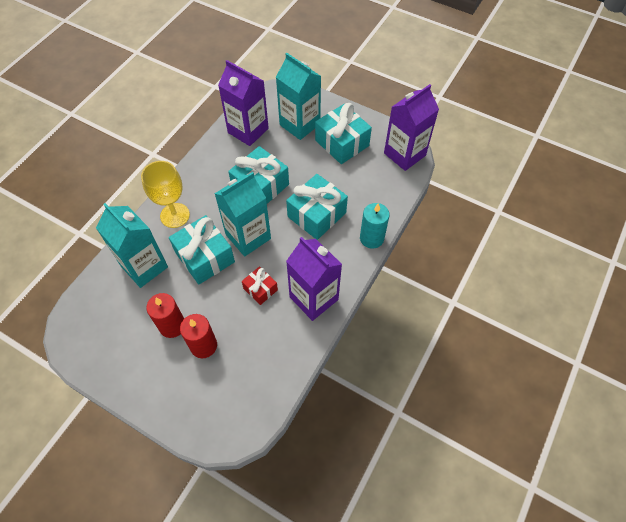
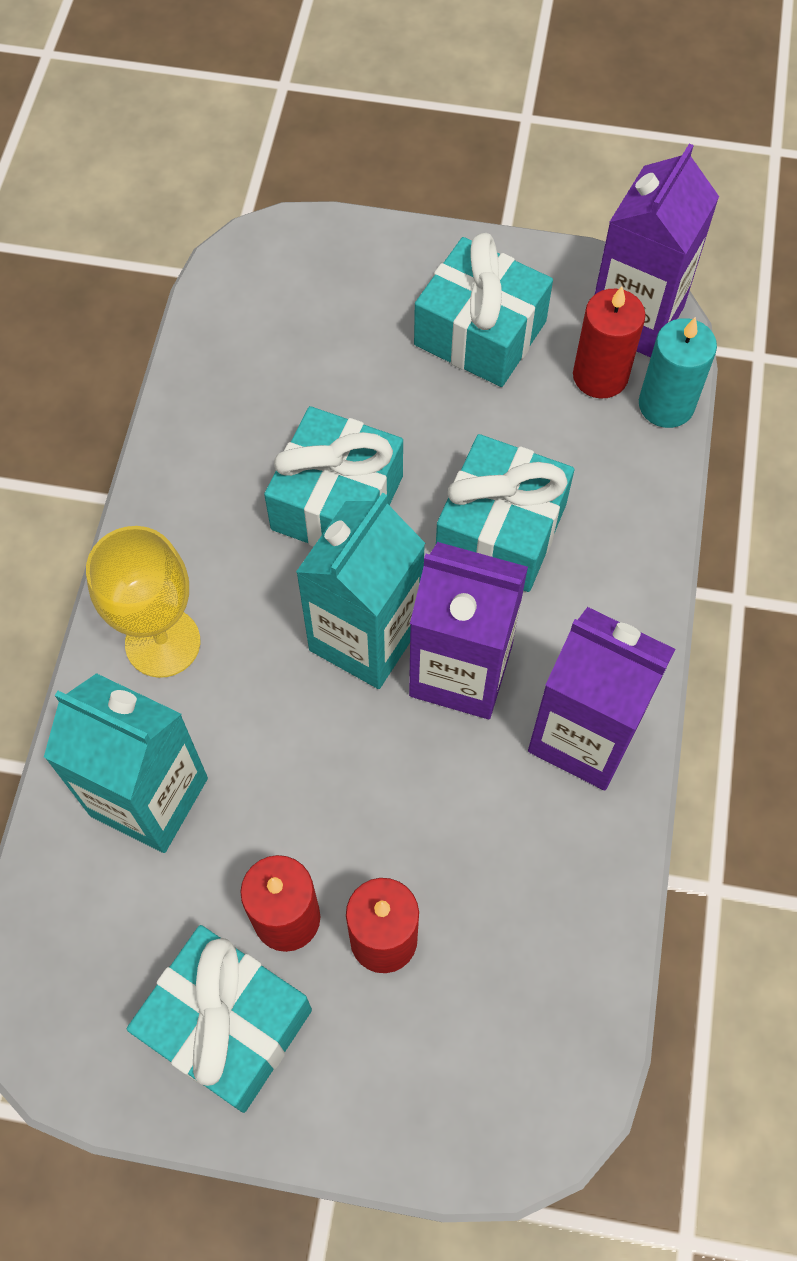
camera: 20 degrees left, 5 degrees up
(205, 257) = (285, 723): turquoise gift -> turquoise gift (227, 1025)
(248, 130) = (242, 369): purple carton -> purple carton (460, 671)
(260, 289) = (453, 756): red gift -> none
(299, 124) = (360, 316): turquoise carton -> none
(371, 238) = (650, 547): turquoise candle -> turquoise candle (666, 405)
(381, 171) = (600, 376): none -> red candle

